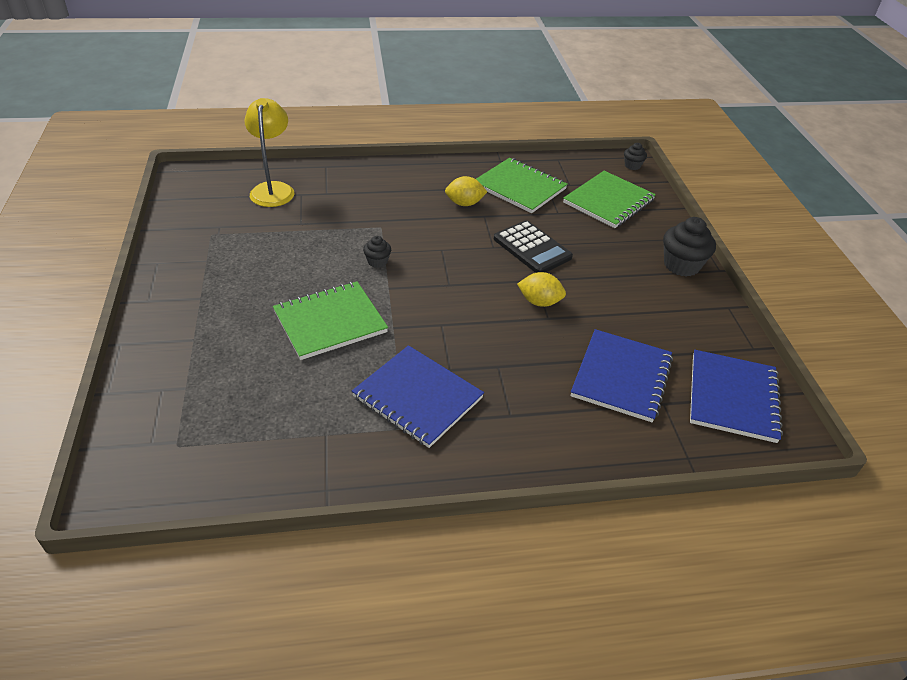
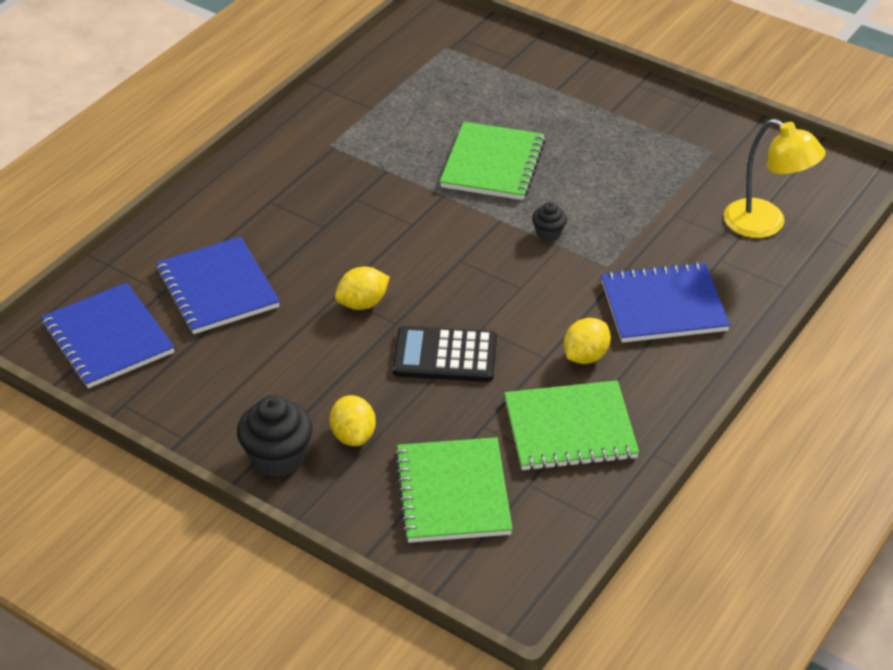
camera: 135 degrees right, 0 degrees up
(417, 397) = (348, 166): blue notebook -> blue notebook (663, 306)
(629, 248) = (353, 436): none -> yellow lemon
(632, 166) = (502, 593): black cupcake -> none

